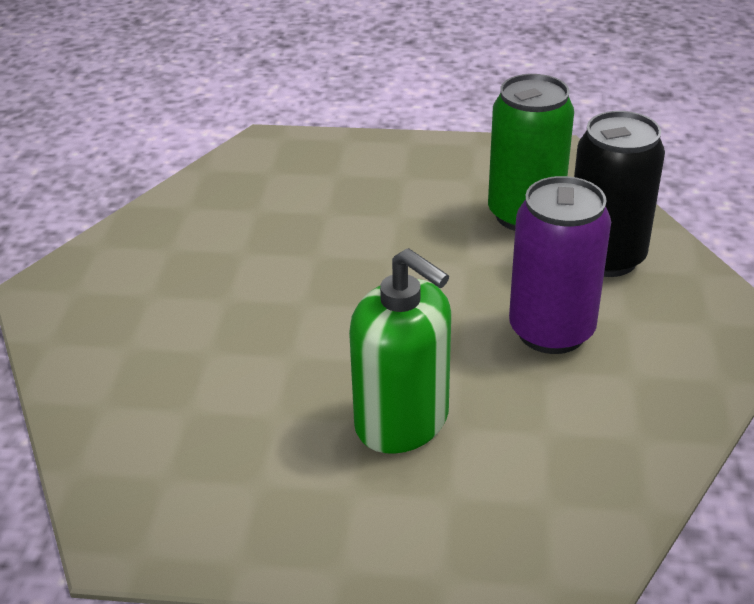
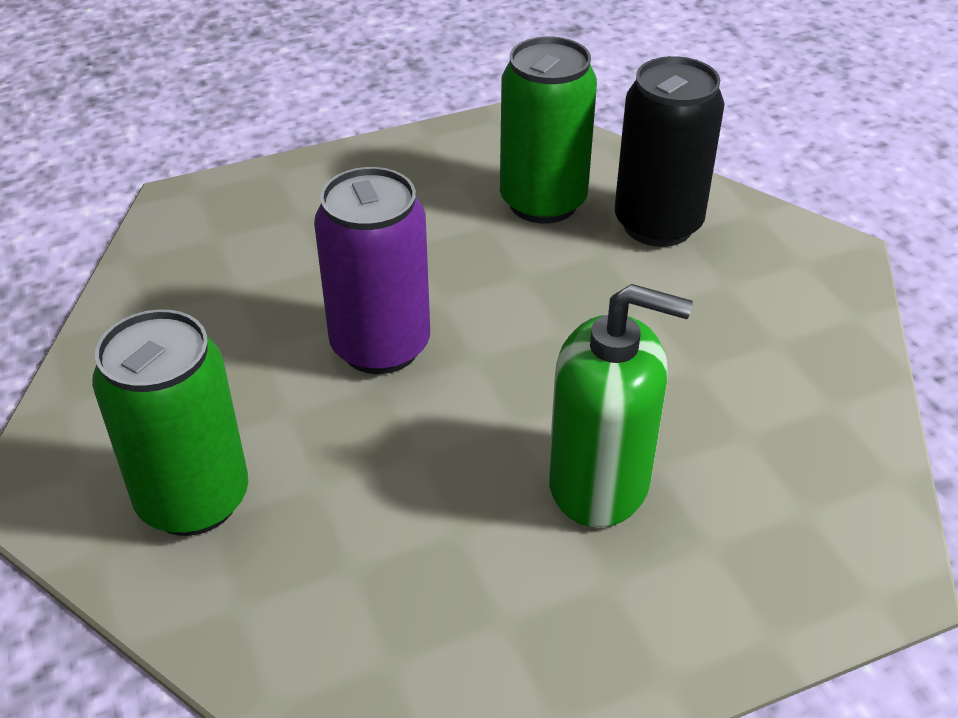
camera: 30 degrees left, 5 degrees up
(126, 331) = (193, 499): none -> green can
(551, 331) = (668, 323): purple can -> purple can (380, 346)

